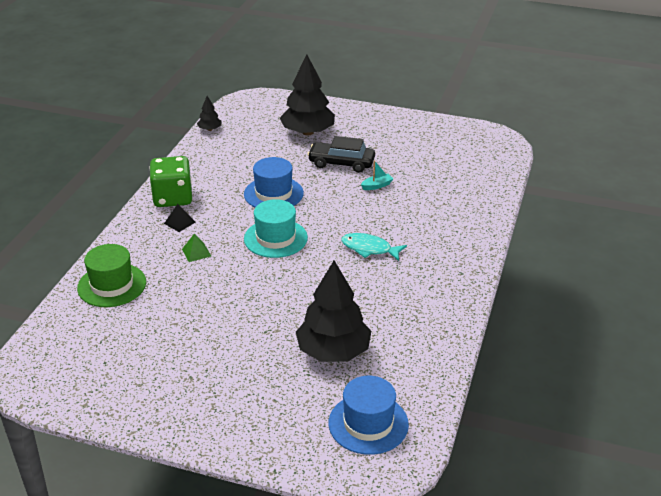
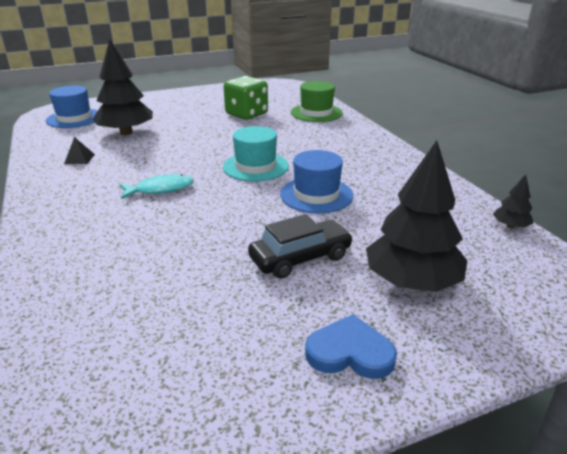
camera: 140 degrees right, 5 degrees down
(173, 198) = (388, 159): green dice -> green dice (246, 114)
(179, 222) = (347, 148): black pyramid -> black pyramid (79, 159)
(196, 252) = (299, 140): green pyramid -> none
(373, 125) = (350, 352): none -> blue heart
(377, 186) = (220, 249): turquoise boat -> none

